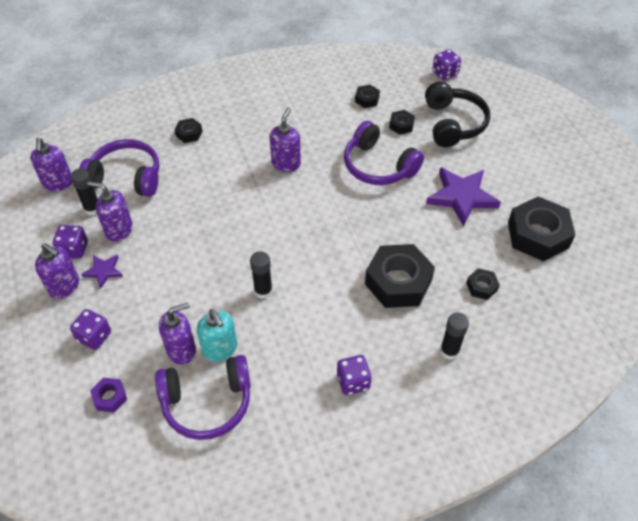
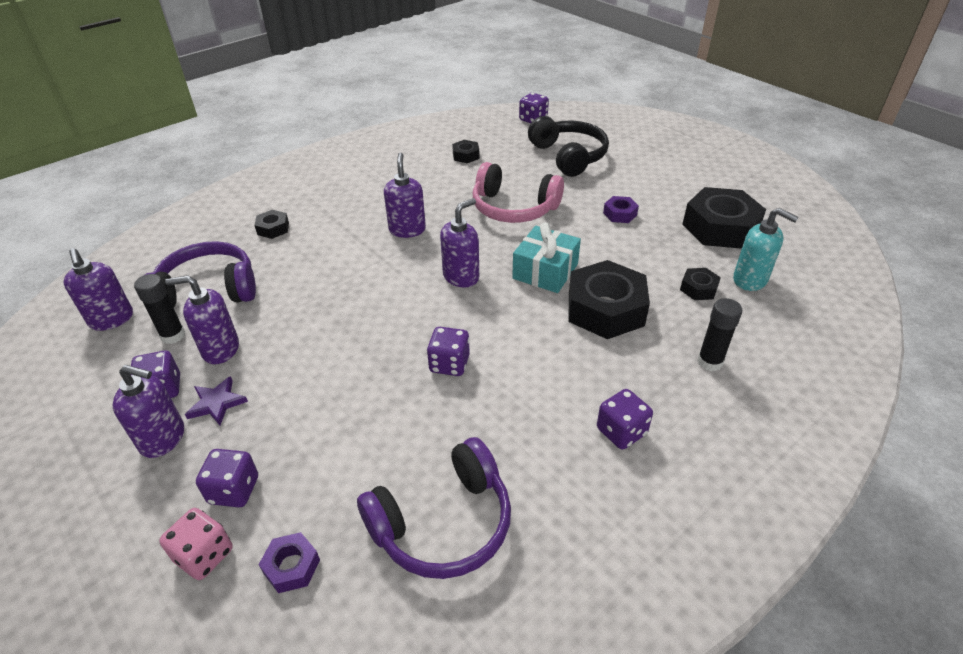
camera: 20 degrees left, 10 degrees down
(65, 372) = (204, 555): none -> pink dice
(182, 350) = (373, 466): purple soap dispenser -> purple soap dispenser (461, 277)
(220, 349) = (427, 448): turquoise soap dispenser -> turquoise soap dispenser (750, 280)
(263, 291) = (449, 364): black glue stick -> purple dice
(371, 234) = (545, 271): none -> turquoise gift
(378, 166) = (514, 208): purple headphones -> pink headphones
(401, 125) = (516, 169): black nut -> none
(461, 197) = (620, 214): purple star -> purple nut

